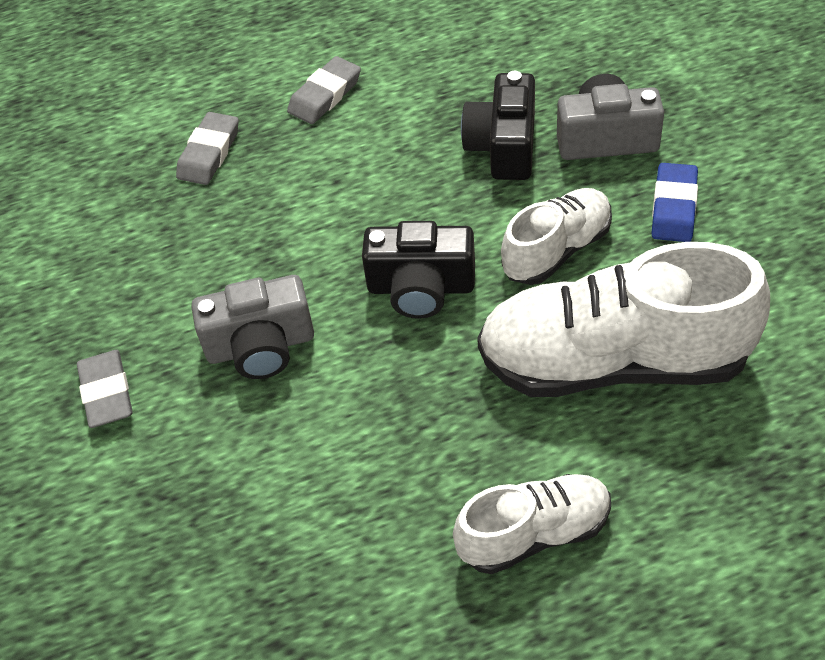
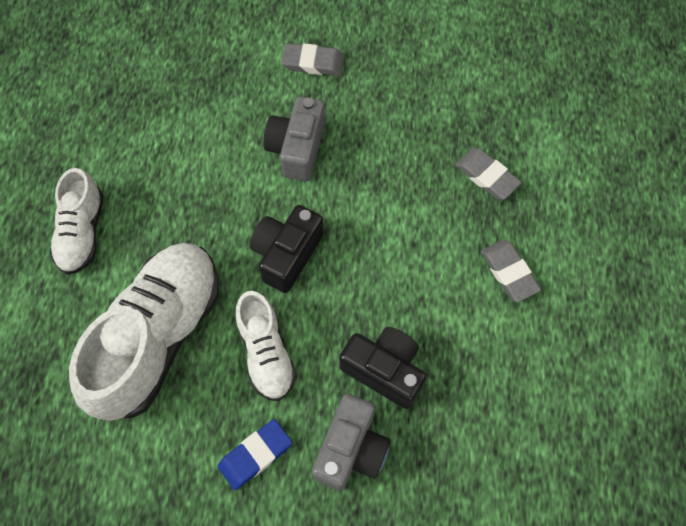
camera: 110 degrees right, 15 degrees up
(674, 207) = (255, 455): blue eraser -> blue eraser turned 75 degrees counterclockwise

